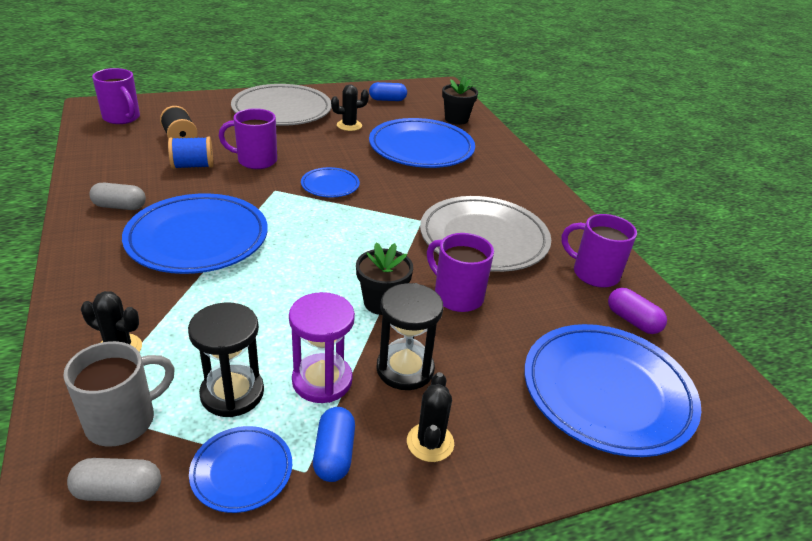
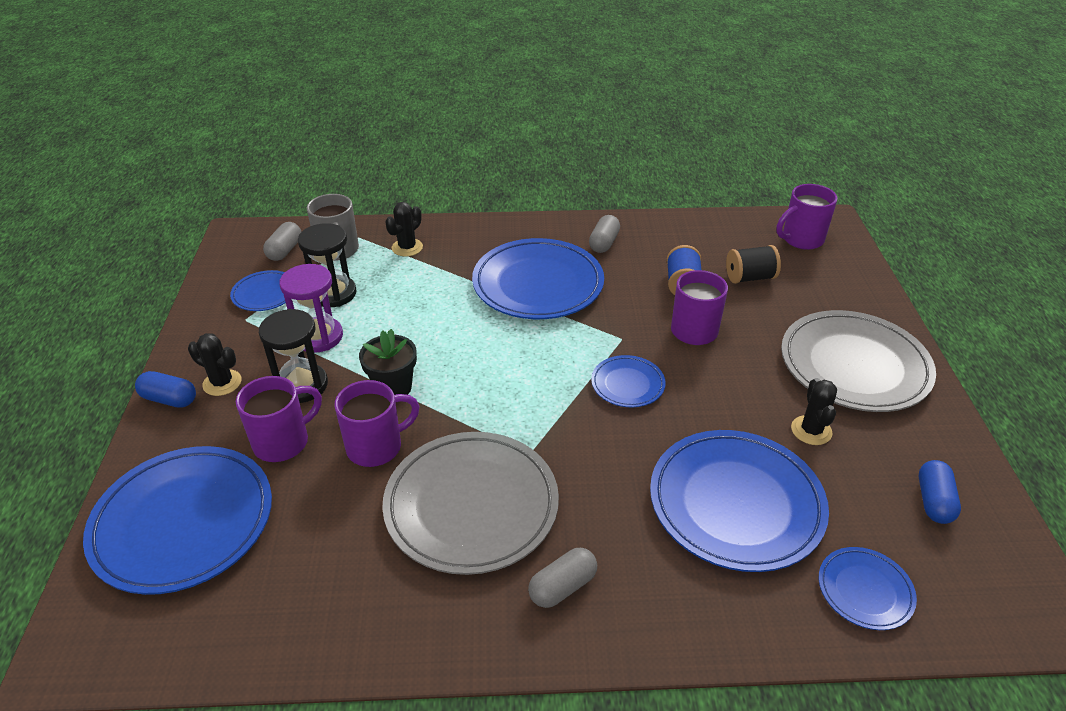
camera: 110 degrees right, 5 degrees up
(334, 454) = (248, 333): blue capsule -> blue capsule (169, 399)
(456, 119) = (865, 590): black flower pot -> blue plate
(518, 198) = (562, 587): none -> grey capsule
(594, 273) = (354, 605): purple mug -> purple mug (283, 442)
(632, 320) = (254, 604): purple capsule -> none

